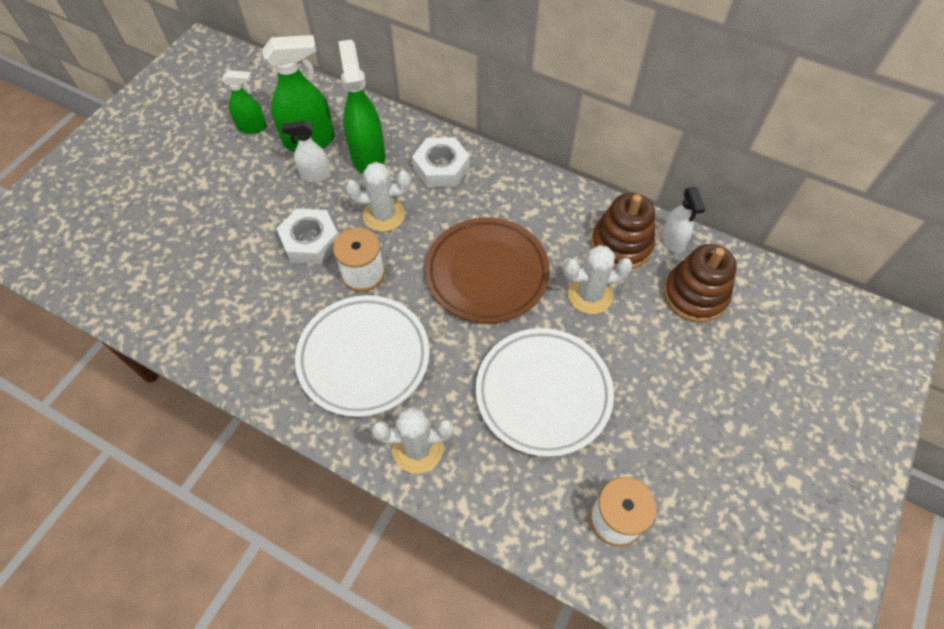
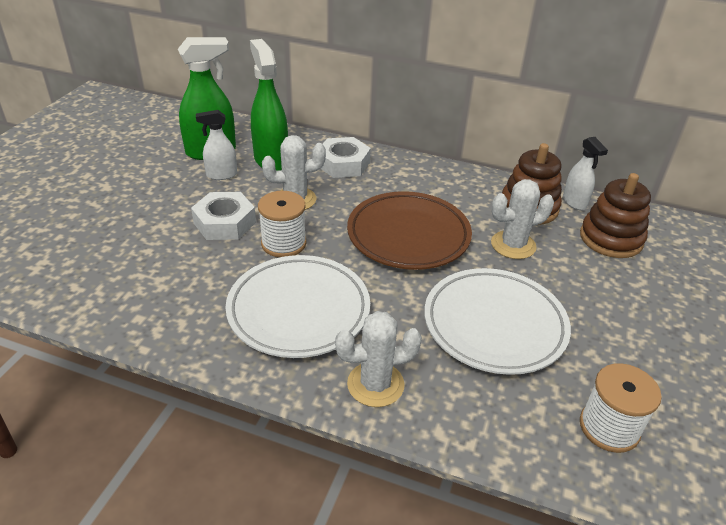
camera: 10 degrees left, 20 degrees down
(252, 127) = (152, 145): green spray bottle -> none

